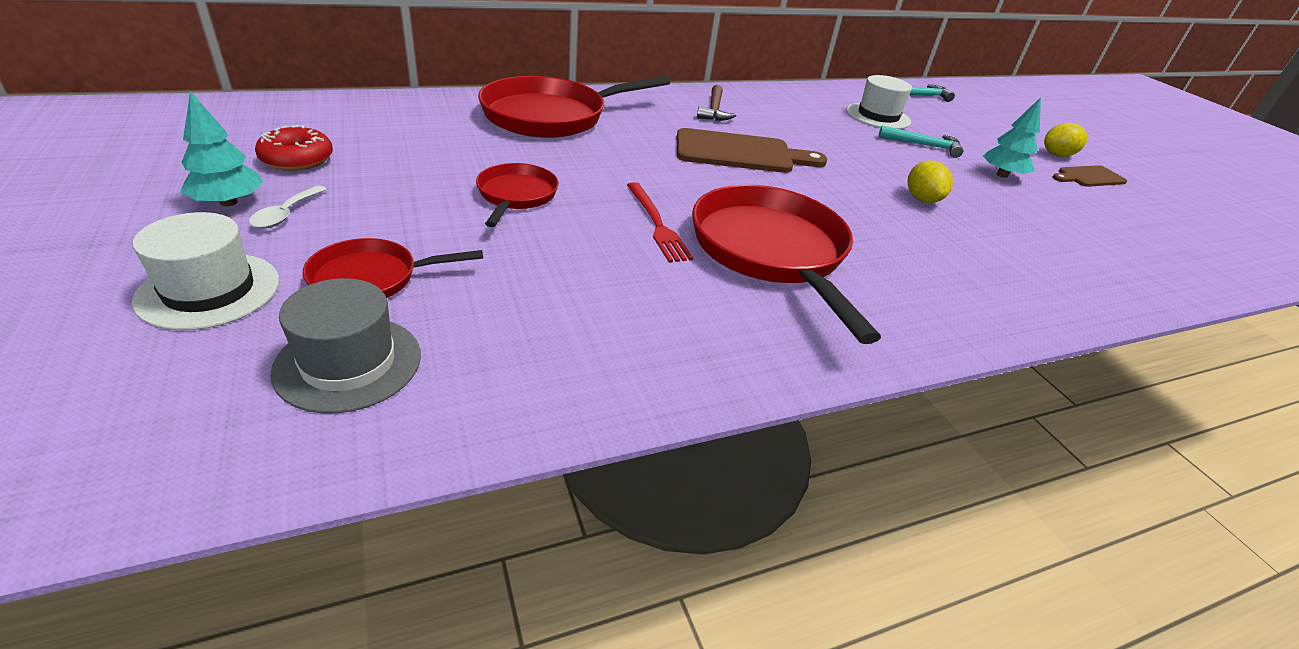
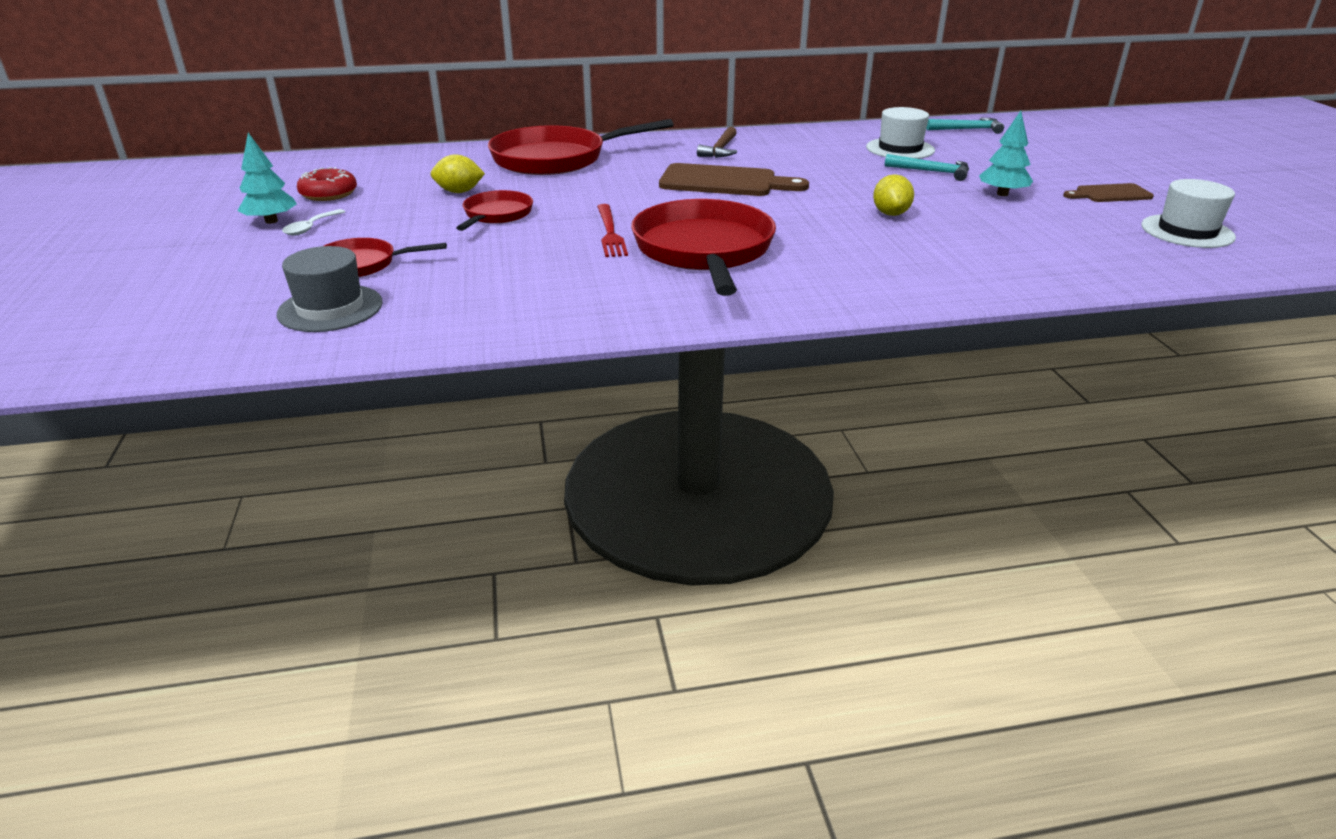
camera: 15 degrees right, 5 degrees down
(209, 290) = (247, 270): white hat -> white hat (1187, 231)
(1057, 155) = (1089, 176): yellow lemon -> yellow lemon (459, 192)

